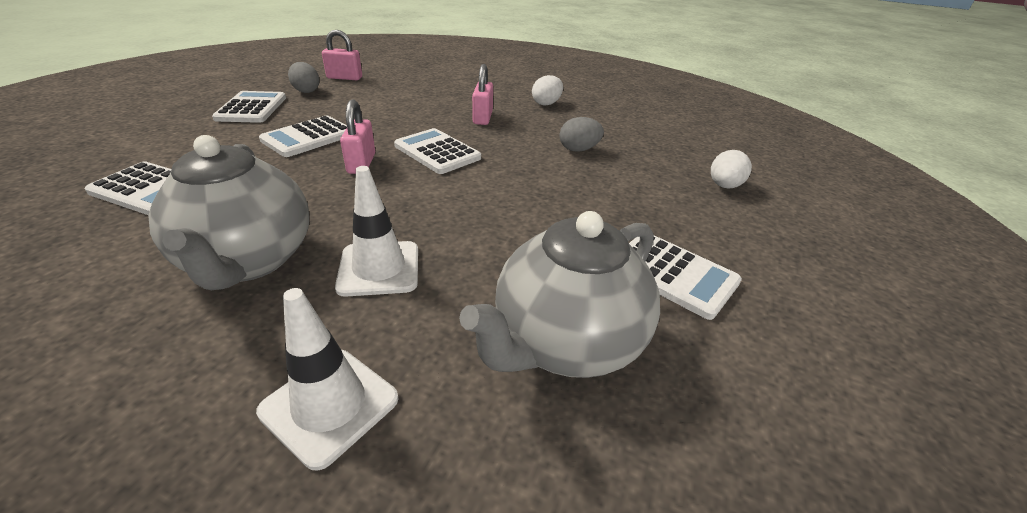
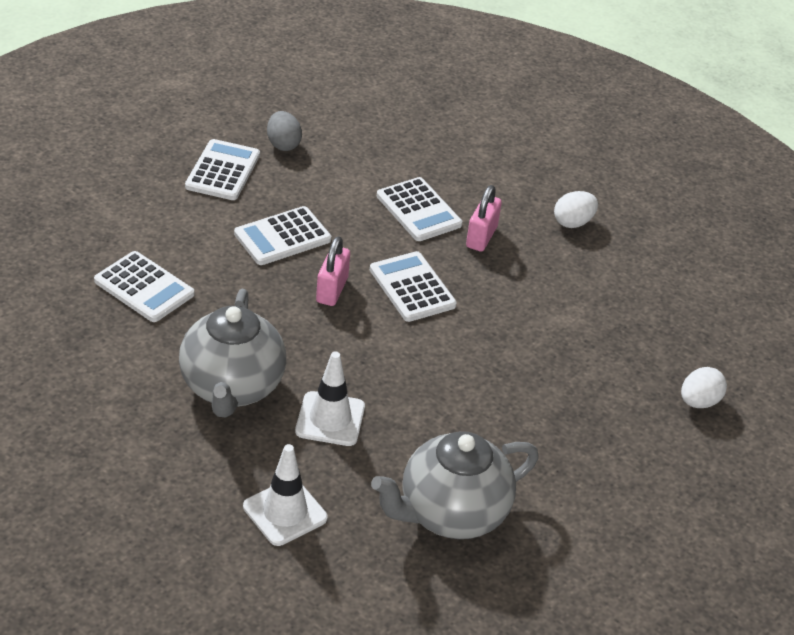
camera: 15 degrees right, 5 degrees up
(344, 78) = (331, 120): pink padlock -> none
(578, 149) = (570, 315): grey egg -> none
(672, 274) = (570, 483): white calculator -> white calculator (418, 210)

